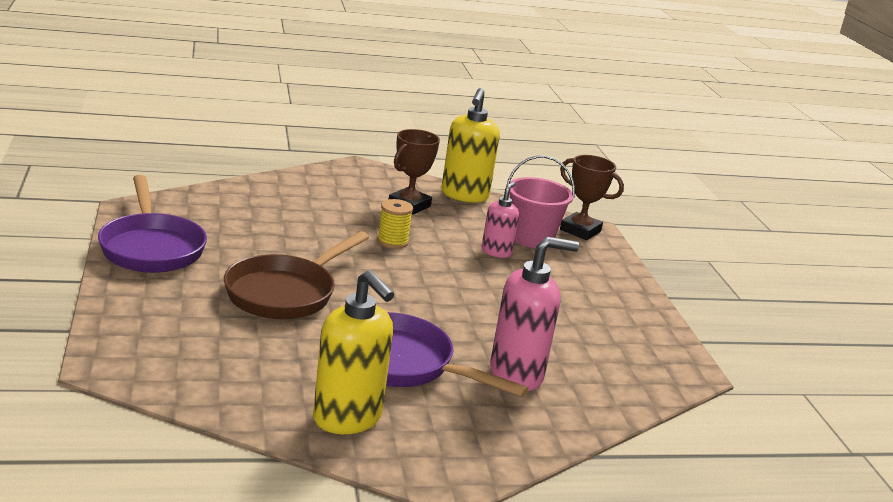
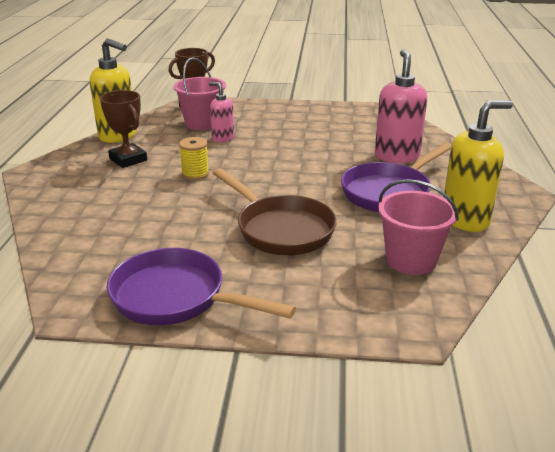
camera: 70 degrees left, 5 degrees up
(152, 247) = (176, 298): purple pan -> purple pan turned 150 degrees counterclockwise
(238, 371) = (411, 260): none -> pink bucket

